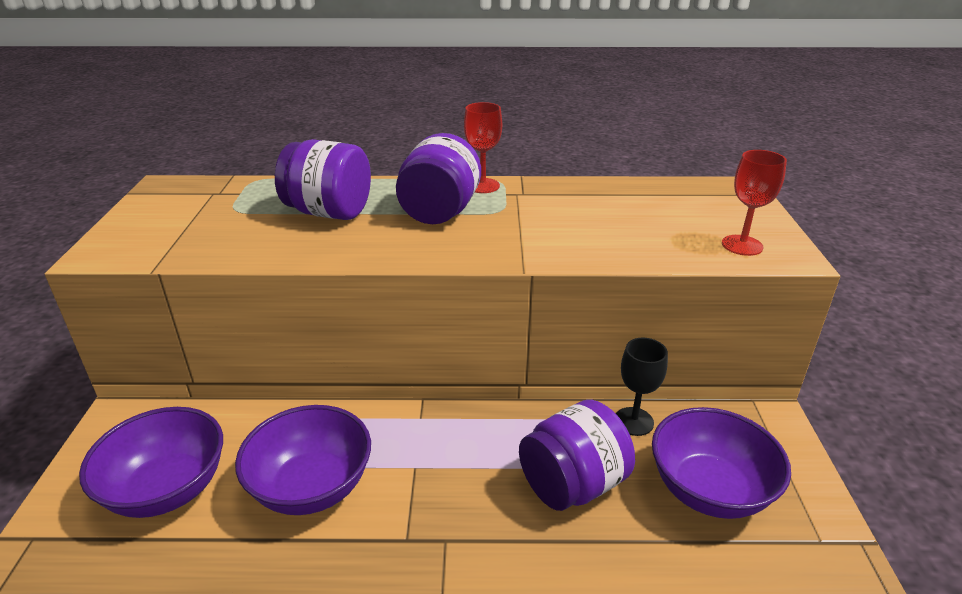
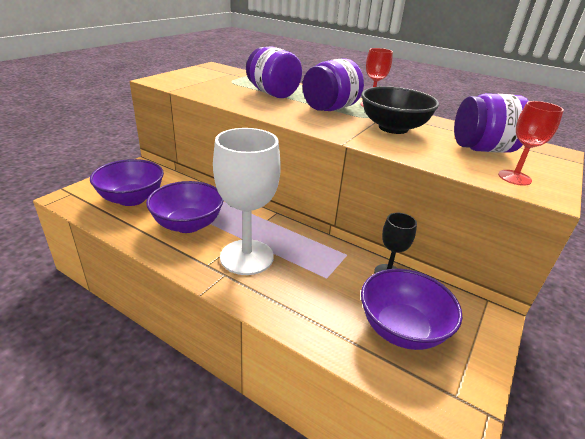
camera: 30 degrees right, 0 degrees up
(449, 494) = (247, 257): none -> white goblet
(550, 218) = (393, 128): none -> black bowl
(572, 484) = (317, 284): purple jar -> purple jar (482, 149)

